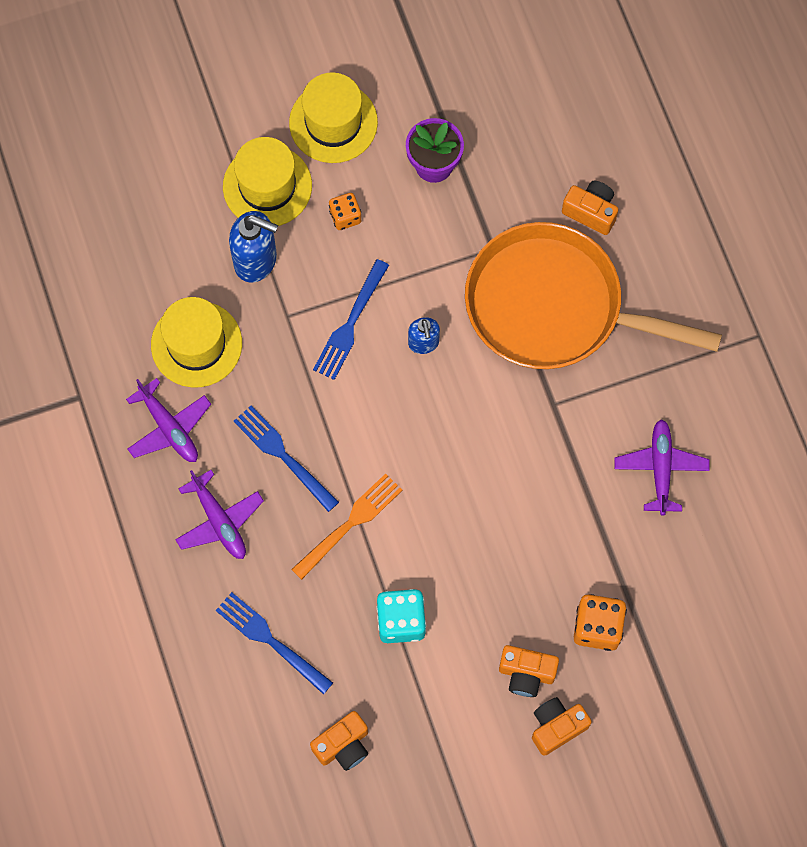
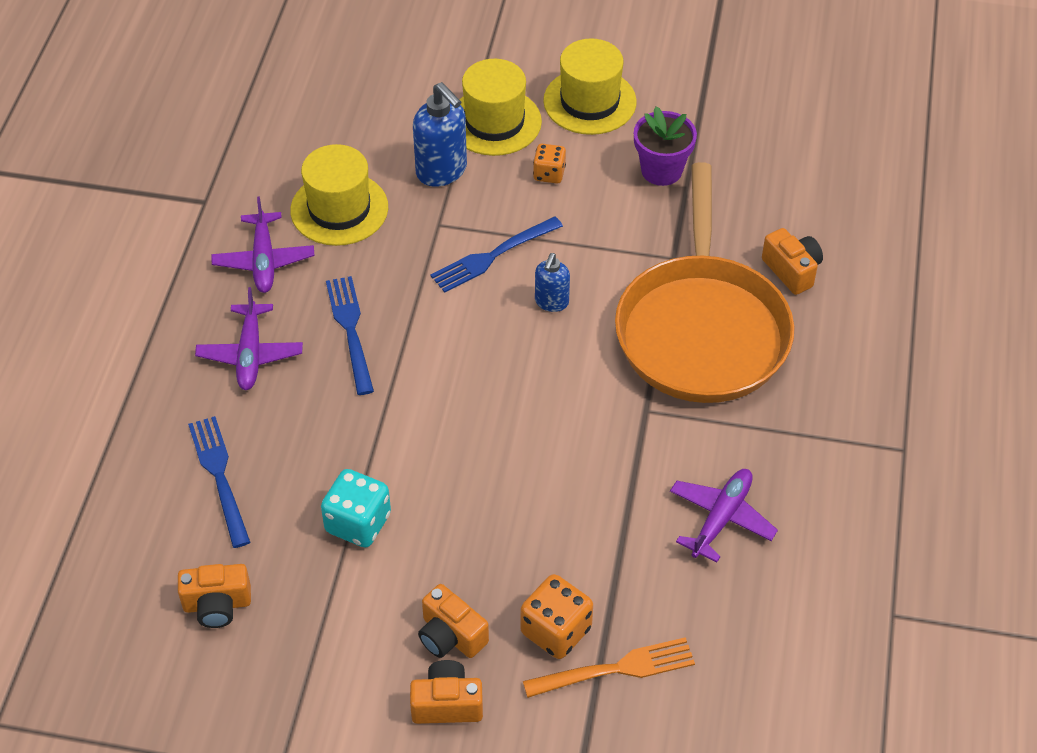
camera: 30 degrees right, 20 degrees down
(350, 524) = (371, 415): orange fork -> orange fork (615, 669)
(553, 306) = (701, 329): orange pan -> orange pan turned 135 degrees counterclockwise

